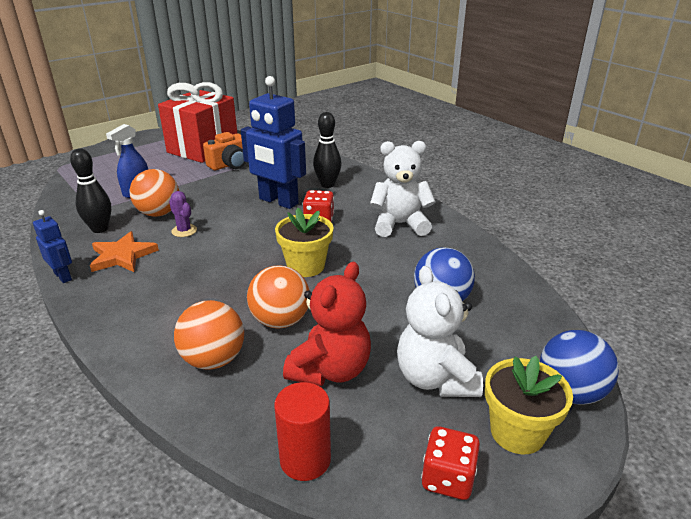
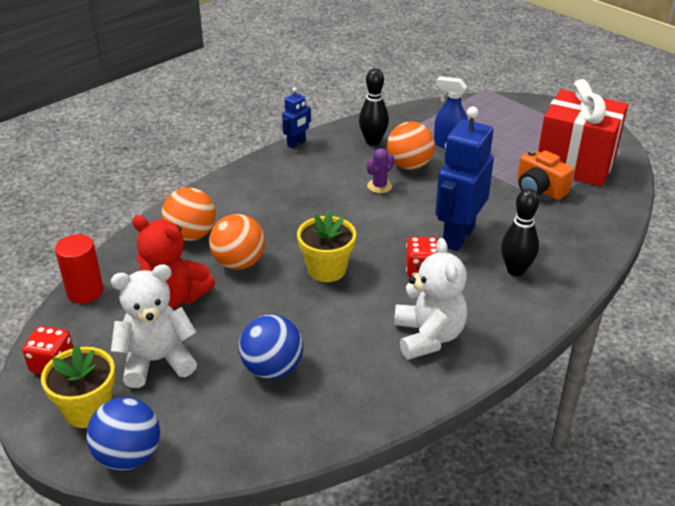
camera: 85 degrees right, 5 degrees up
(122, 256) = (330, 163): orange star -> none

